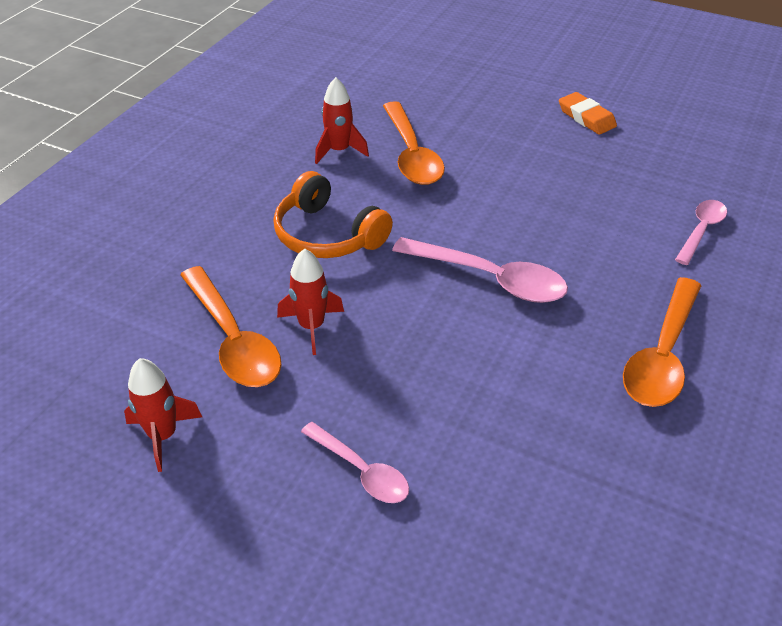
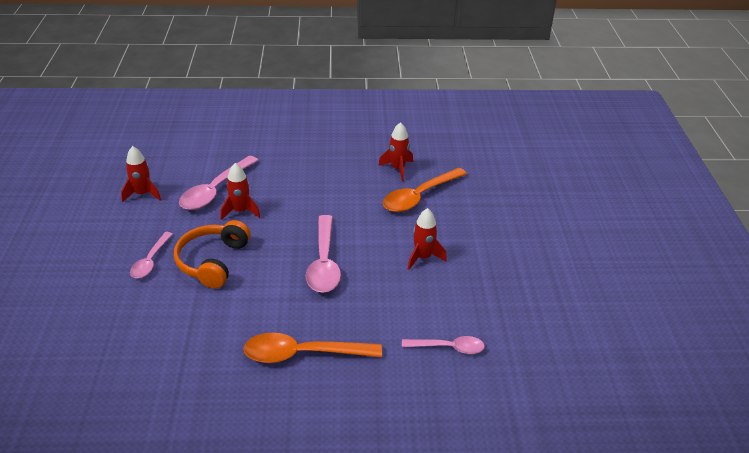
camera: 60 degrees right, 5 degrees down
(233, 339) = (215, 190): orange spoon -> pink spoon
(327, 235) = (317, 191): orange headphones -> orange headphones (213, 261)
(533, 193) = (423, 257): none -> red rocket
(586, 117) = (537, 259): orange eraser -> none

